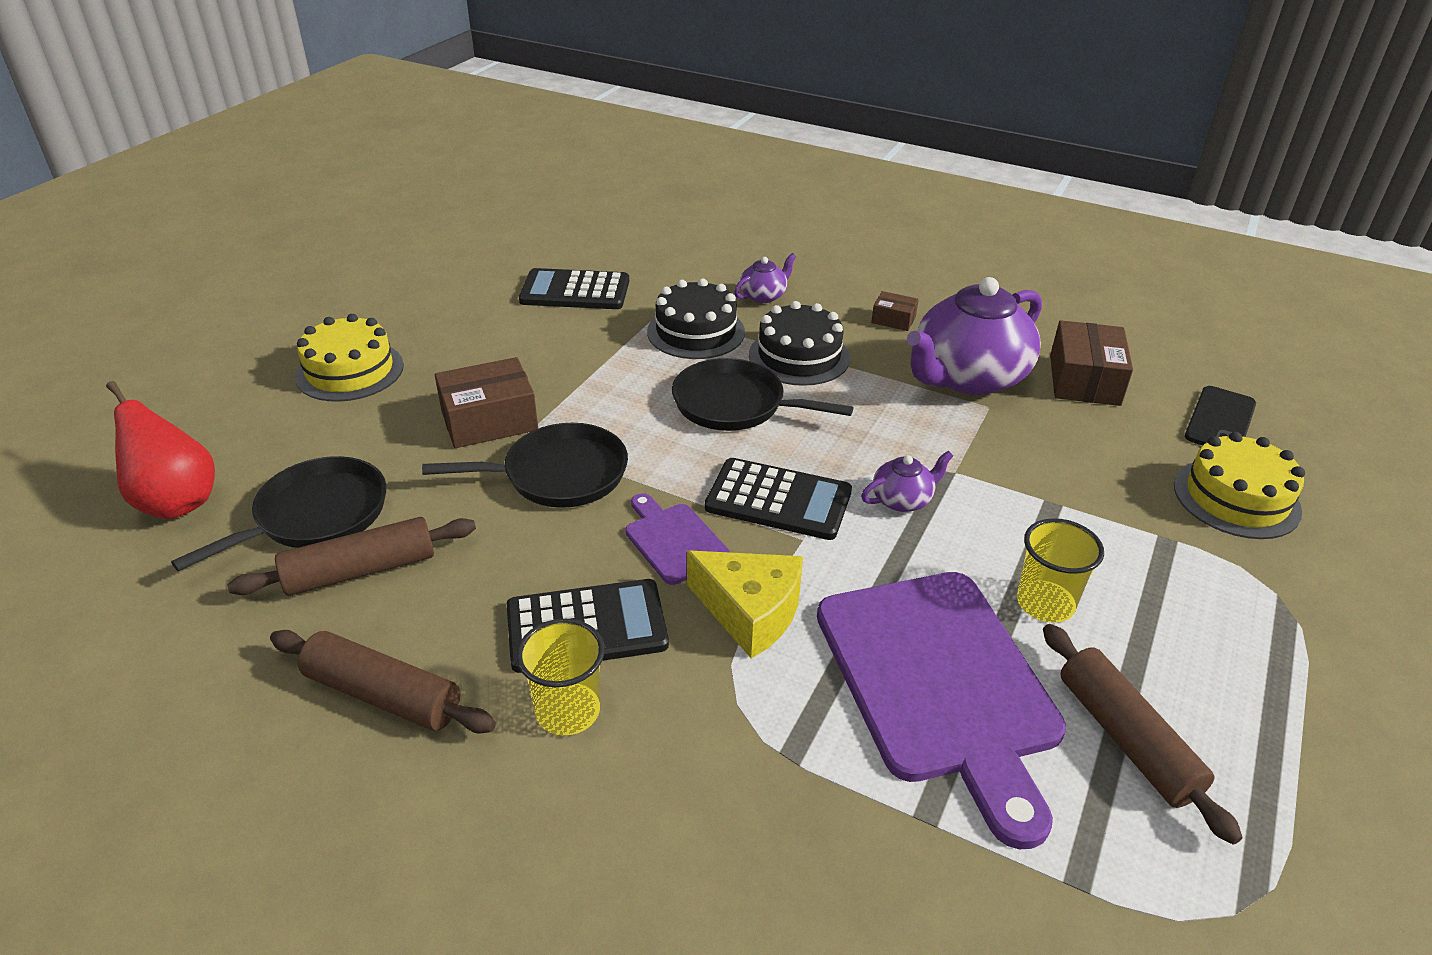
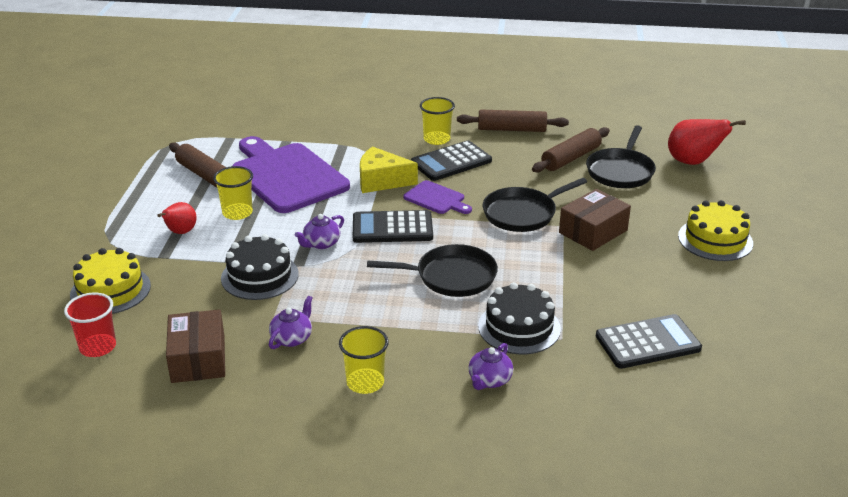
camera: 160 degrees right, 5 degrees down
(799, 356) = (427, 325): black cake -> black cake (260, 276)
(893, 320) = (365, 382): brown box -> yellow cup
(967, 378) = (292, 338): purple teapot -> purple teapot, size x0.44
(1149, 584) = (180, 232): none -> red pear
(1220, 420) = (98, 347): black phone -> red cup

